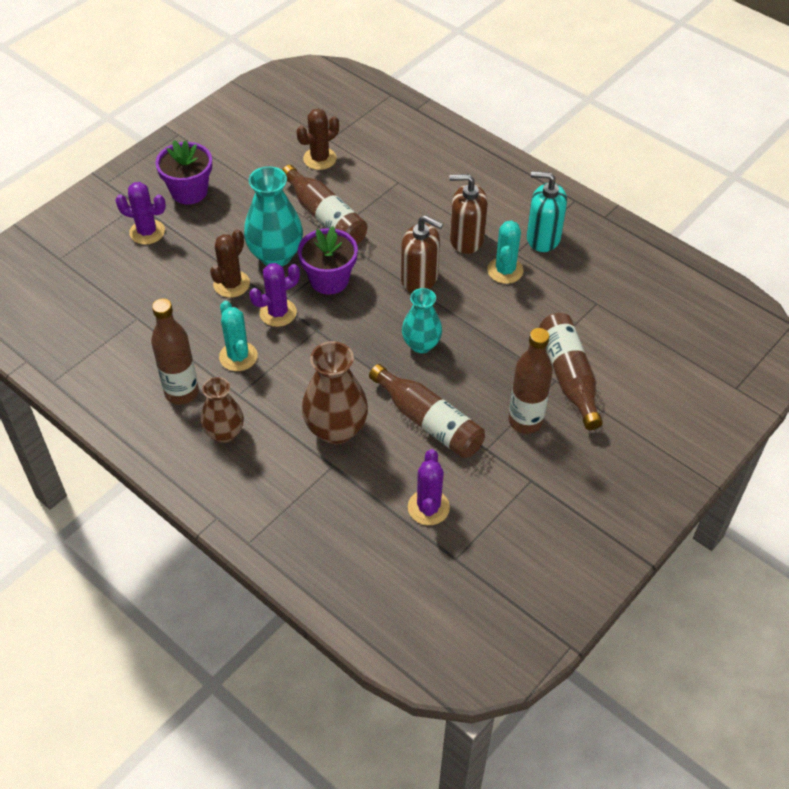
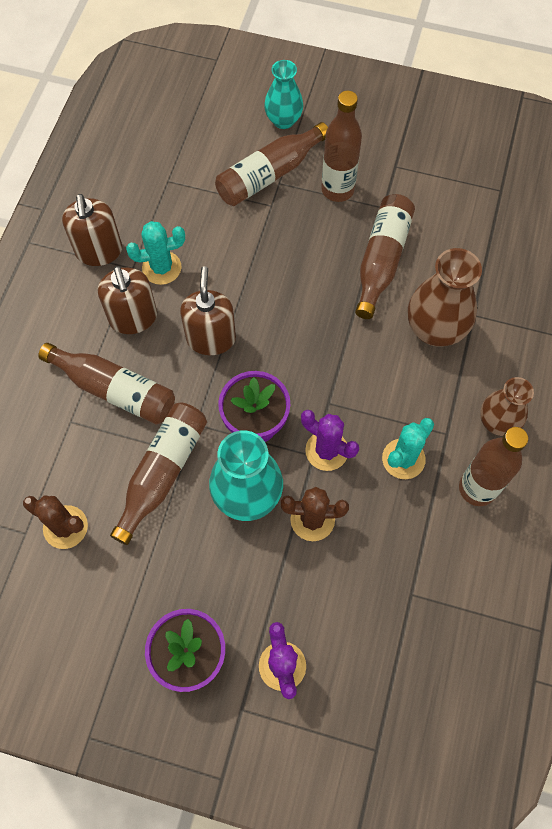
camera: 115 degrees left, 15 degrees up
(409, 211) = (114, 390): none -> brown bottle
(421, 344) = (296, 302): turquoise vase -> turquoise vase (283, 120)
(428, 507) = (468, 226): purple cactus -> none
(543, 238) = (99, 251): turquoise soap dispenser -> brown soap dispenser

